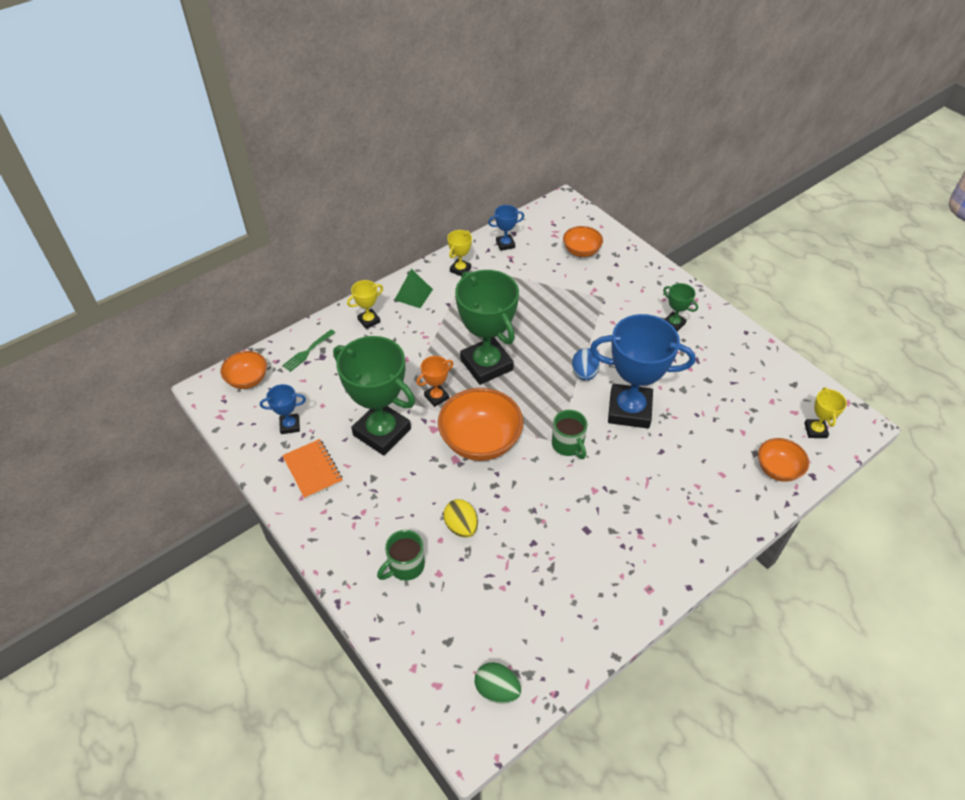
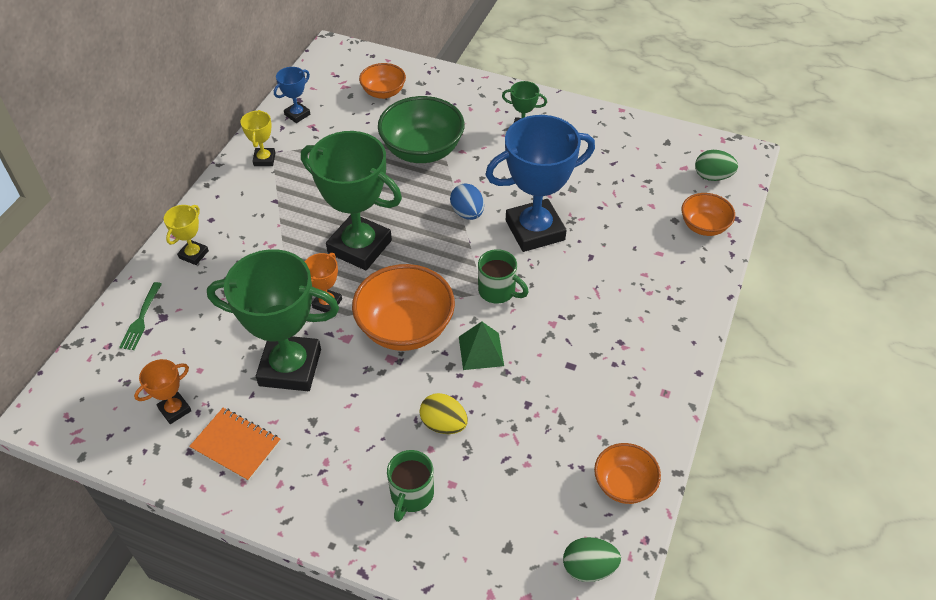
camera: 30 degrees left, 0 degrees up
(247, 379) = (85, 382): orange bowl -> orange bowl (624, 484)
(290, 425) = (175, 410): blue trophy -> orange trophy
(413, 294) = (228, 206): green pyramid -> green pyramid (481, 351)
(581, 309) = (422, 150): none -> green bowl
(815, 430) = (712, 176): yellow trophy -> green egg

